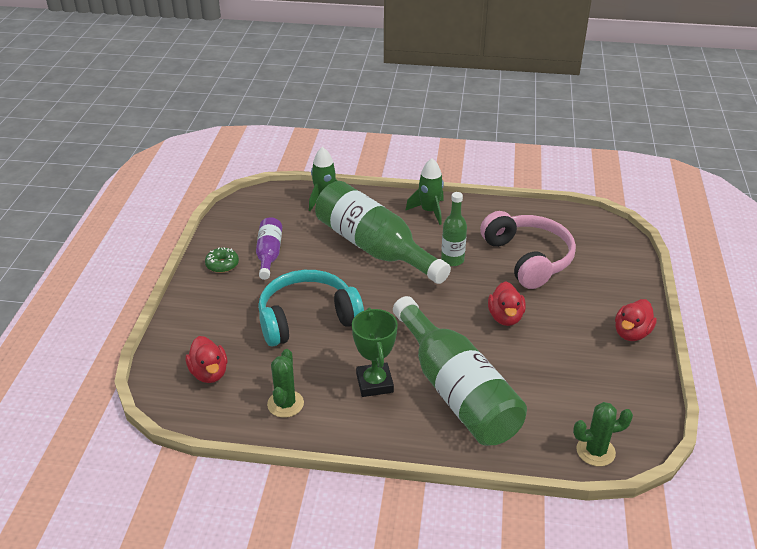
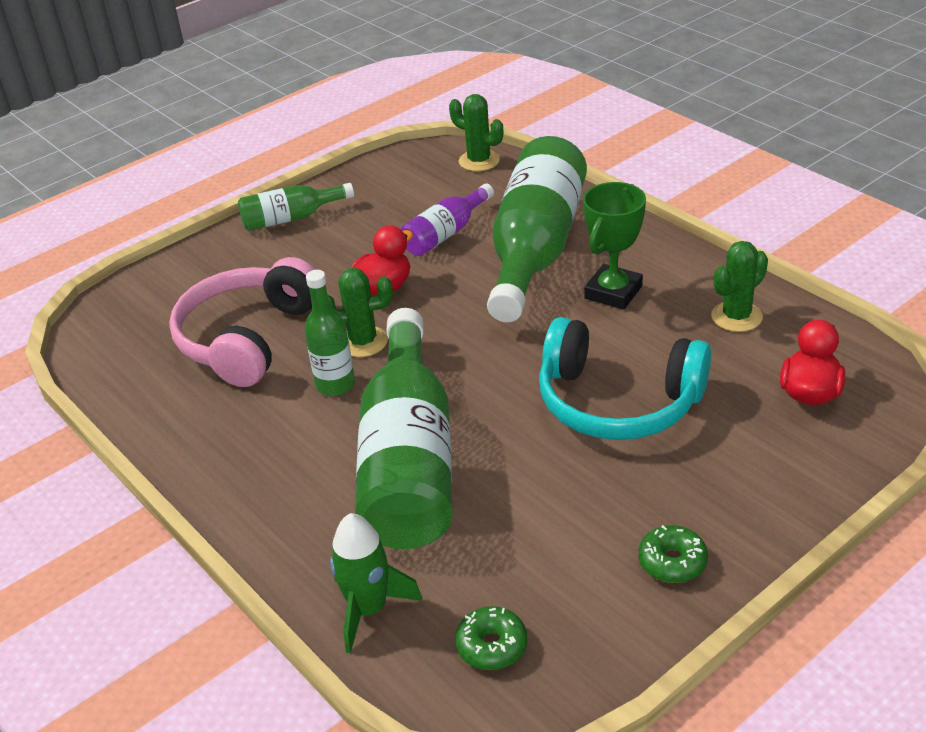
camera: 135 degrees left, 0 degrees up
(268, 210) = (491, 646): none -> green donut
(269, 254) = (577, 539): purple bottle -> purple bottle (445, 234)
(429, 211) = (249, 480): green rocket -> none
(471, 285) = (363, 342): none -> green cactus
(631, 333) = (291, 218): red duck -> green bottle

